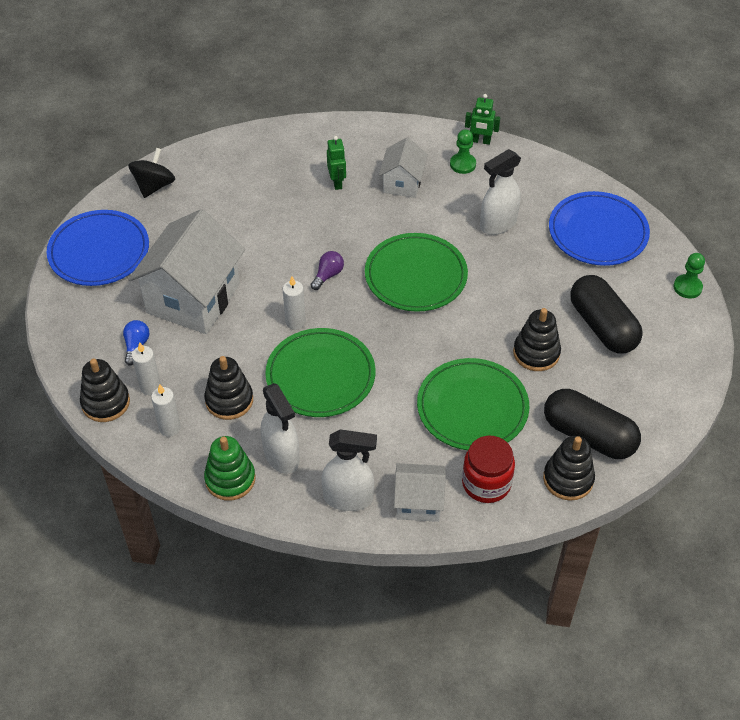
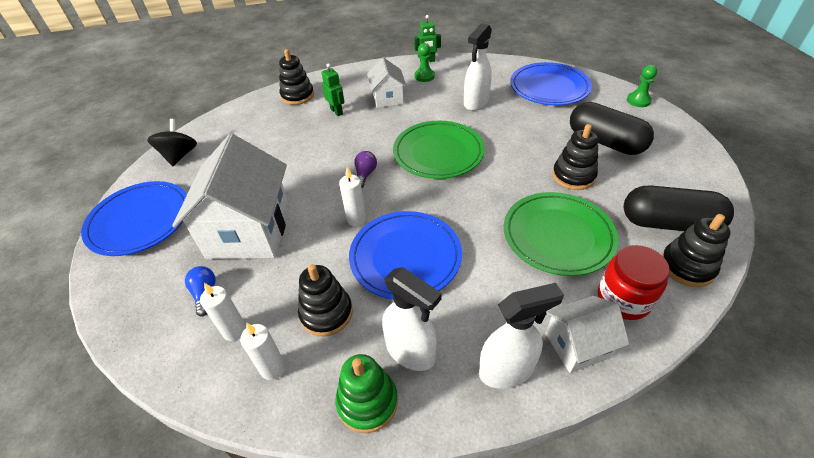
camera: 20 degrees left, 5 degrees down
(105, 402) = (187, 367): black stacking toy -> black stacking toy (297, 96)
(320, 376) = (405, 257): green plate -> blue plate

